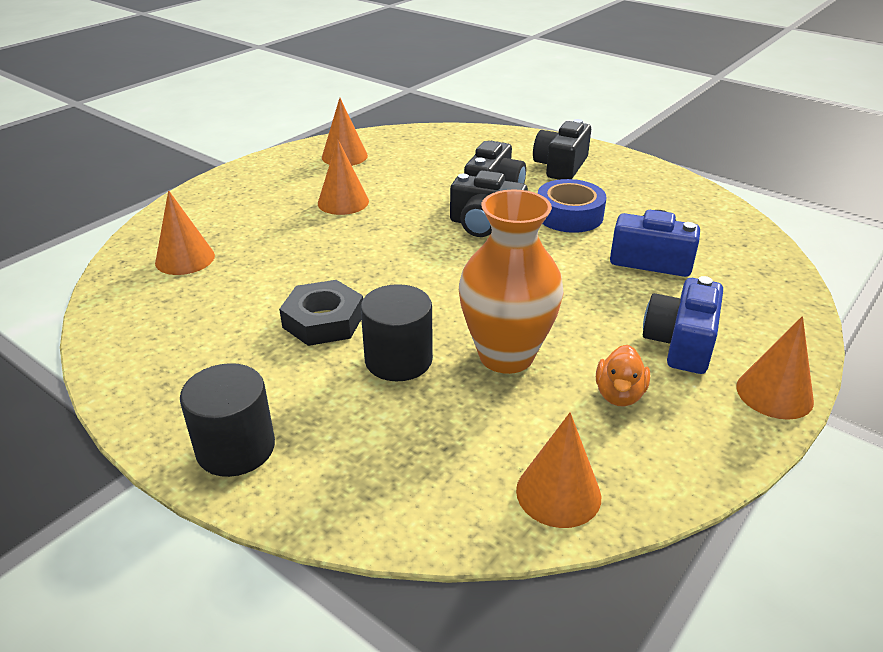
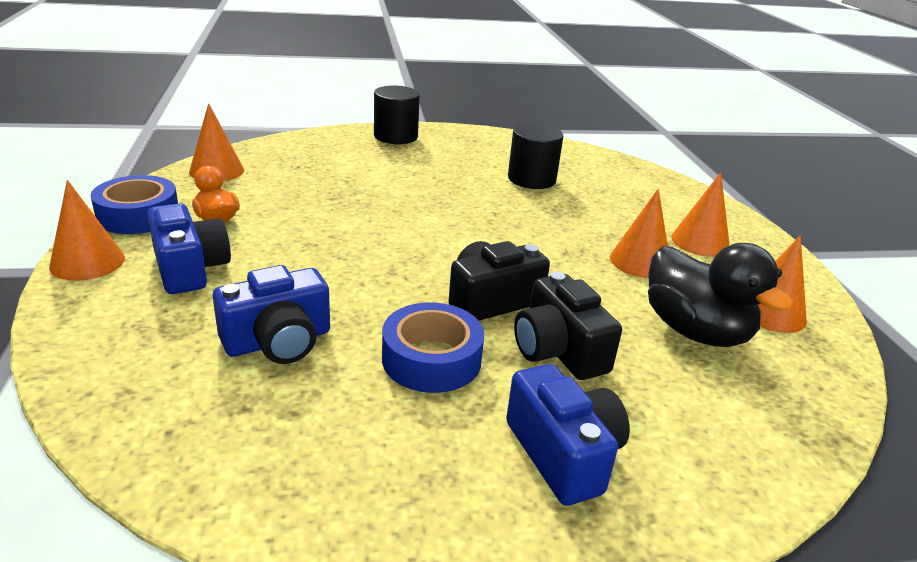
camera: 130 degrees right, 5 degrees down
(185, 259) = (613, 180): orange cone -> orange cone (700, 242)
(323, 320) = (461, 185): black nut -> none
(398, 360) = (382, 185): black cylinder -> black cylinder (531, 179)
(404, 168) = (695, 331): none -> black duck
(506, 356) = (319, 211): orange vase -> none
(560, 166) = (563, 454): black camera -> blue camera
(703, 442) = (138, 215): none -> blue tape

